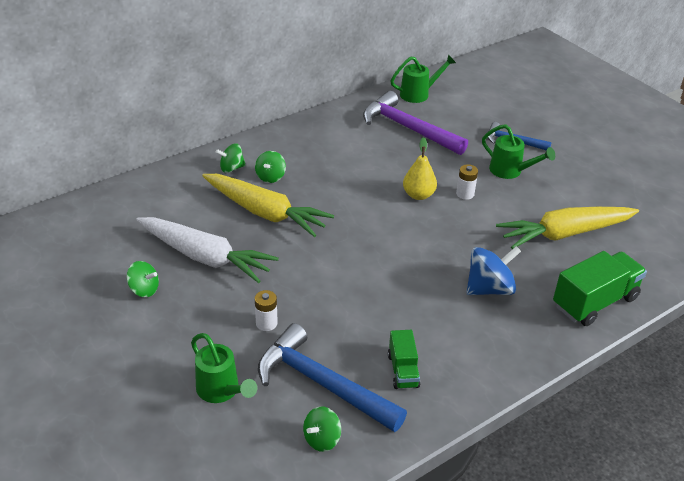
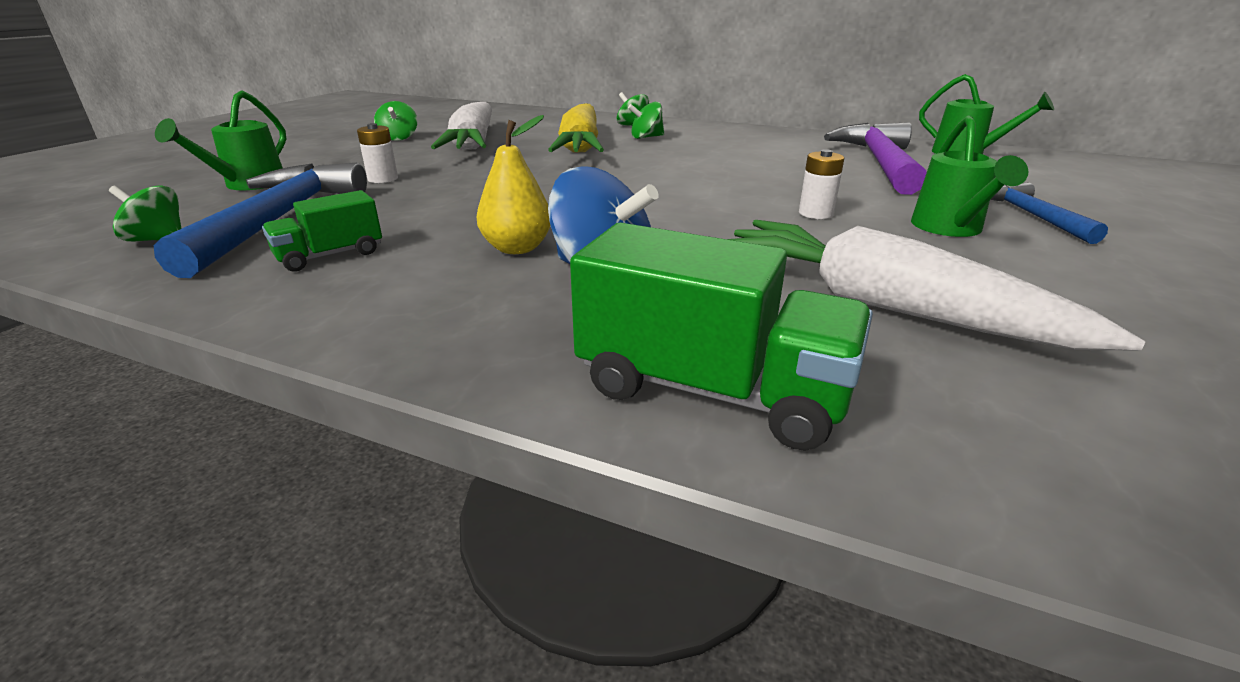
camera: 60 degrees right, 10 degrees down
(418, 195) = (751, 192): yellow pear -> yellow pear (517, 248)
(564, 234) = (883, 306): yellow carrot -> white carrot

